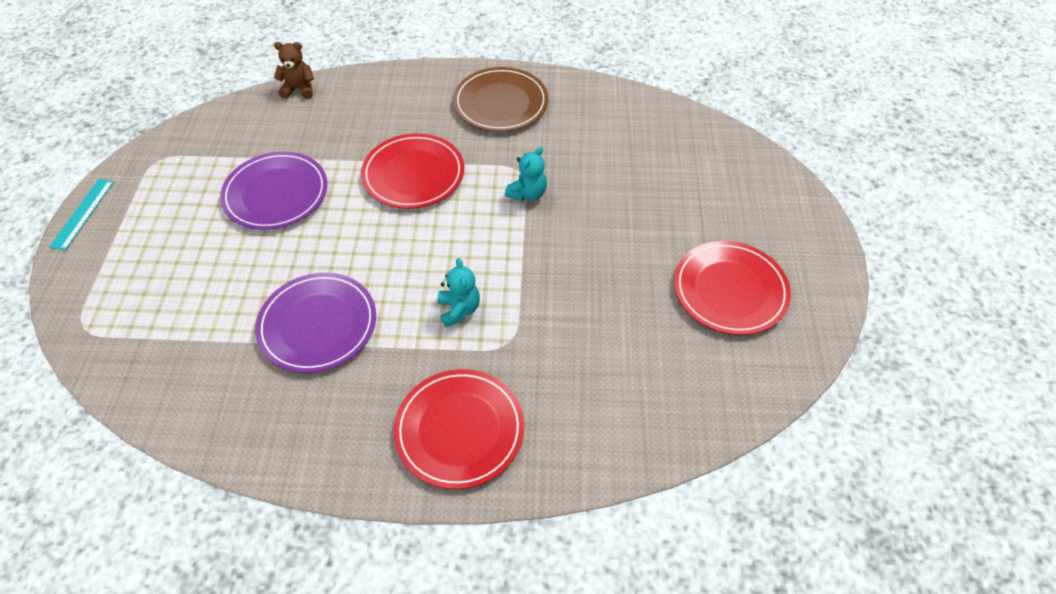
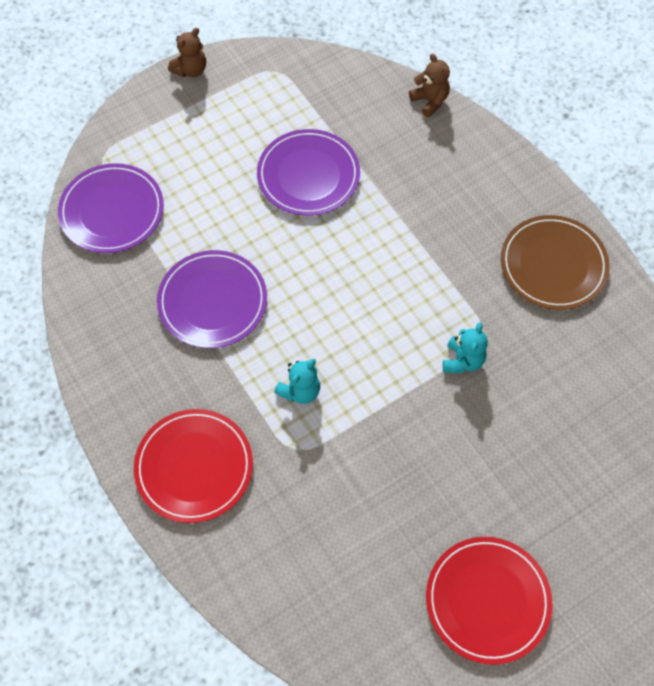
camera: 55 degrees right, 10 degrees up
(83, 213) = (190, 70): turquoise ruler -> brown teddy bear
(146, 352) = (112, 211): none -> purple plate
(413, 174) = (410, 257): red plate -> none
(528, 193) = (462, 360): turquoise teddy bear -> turquoise teddy bear turned 75 degrees counterclockwise

